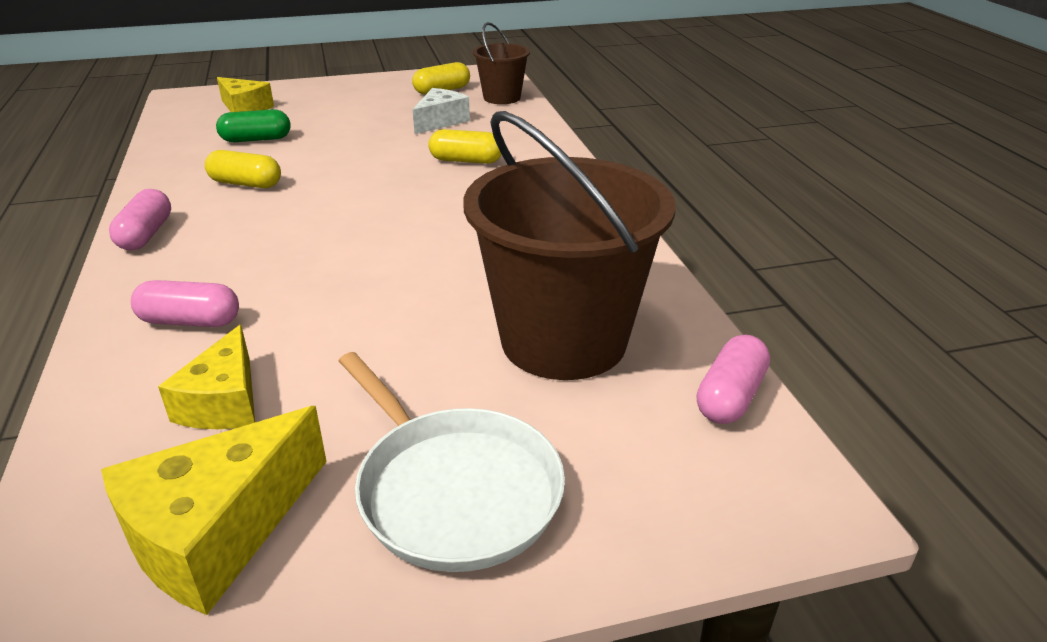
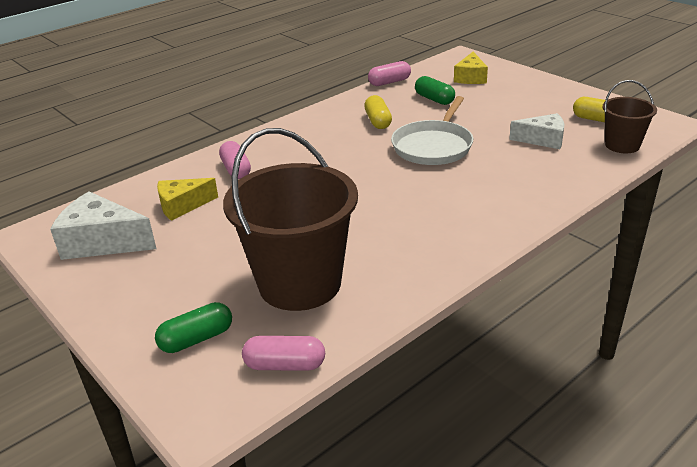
camera: 65 degrees right, 0 degrees up
(146, 235) = (300, 123): pink capsule -> pink capsule (389, 82)
(218, 533) = (102, 242): yellow cheese -> white cheese
(453, 490) = (153, 291): white pan -> white pan (433, 146)
(466, 161) = (493, 171): yellow capsule -> none
(622, 466) = (196, 339): none -> green capsule

